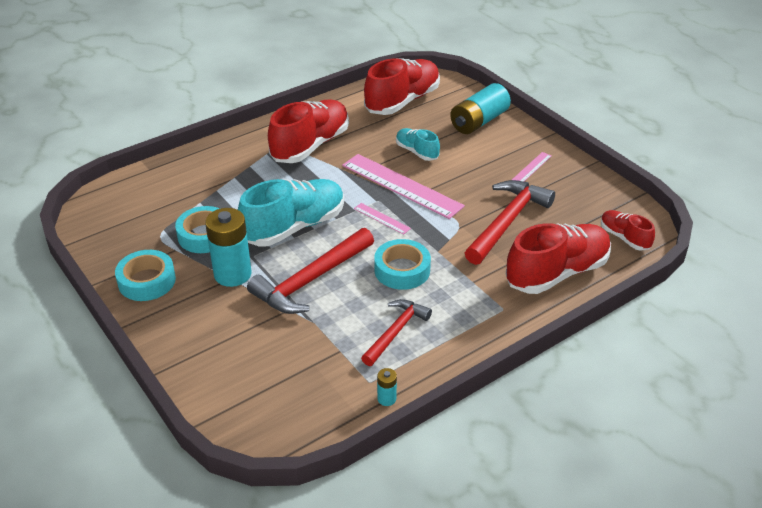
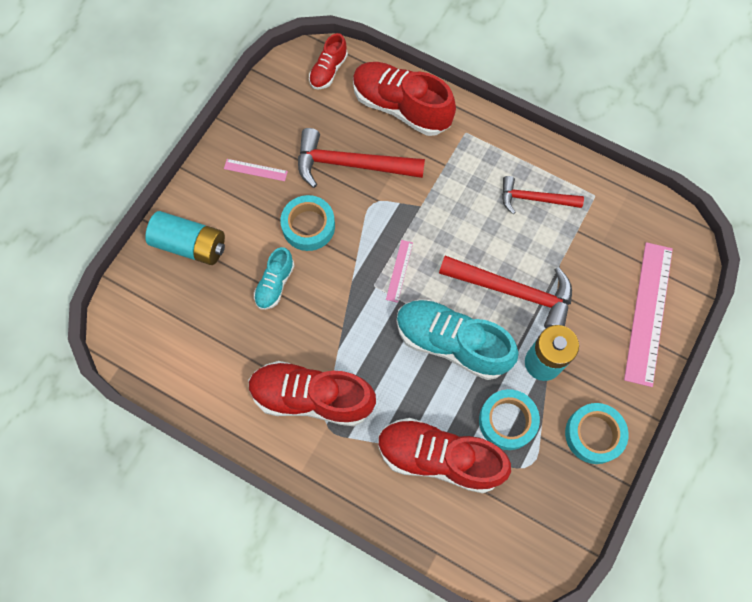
camera: 115 degrees left, 30 degrees up
(386, 399) = (603, 177): turquoise battery -> none
(401, 186) = (340, 275): pink ruler -> pink ruler (648, 313)
(402, 101) = (180, 340): red shoe -> red shoe (439, 458)
(402, 270) = (460, 224): turquoise tape -> turquoise tape (308, 226)

